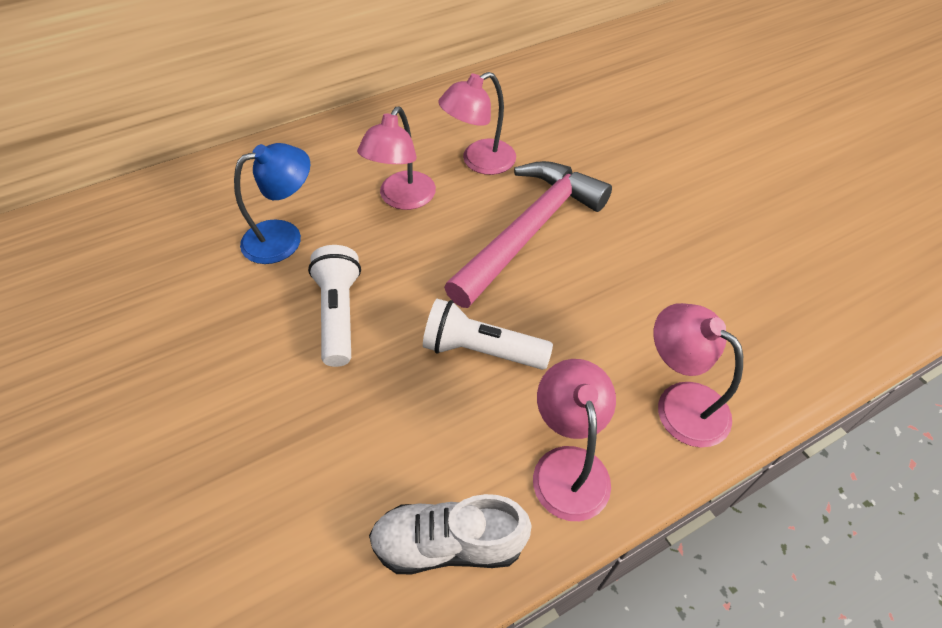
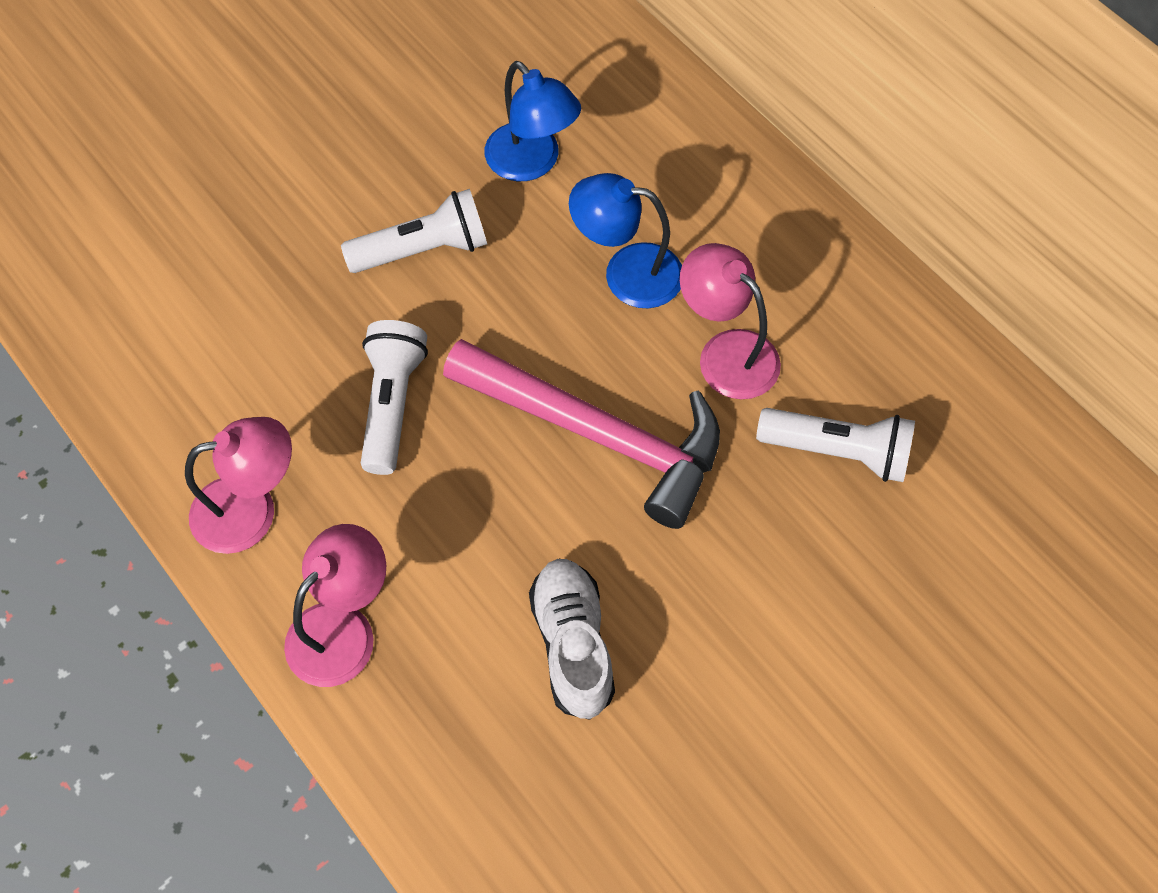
camera: 80 degrees right, 10 degrees up
(402, 199) = (627, 273): pink lamp -> blue lamp
(448, 543) = (161, 409): white shoe -> white shoe (573, 644)
(558, 127) = (838, 451): none -> white flashlight

